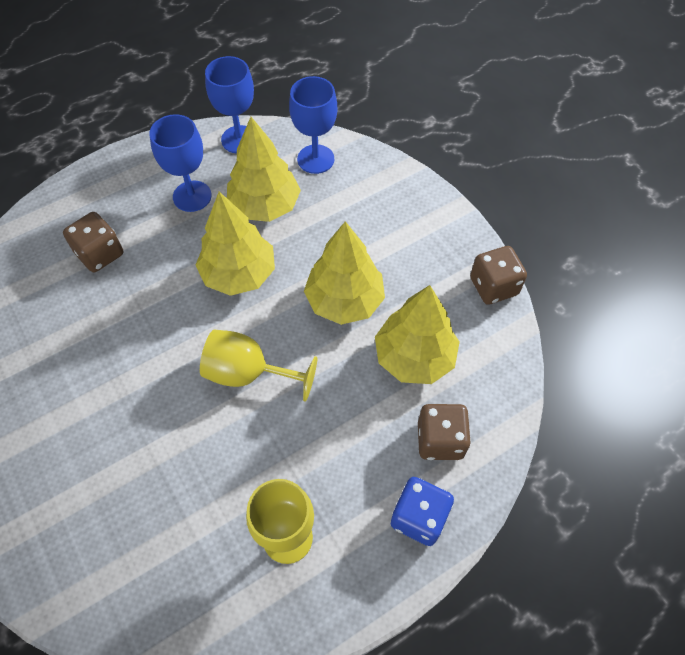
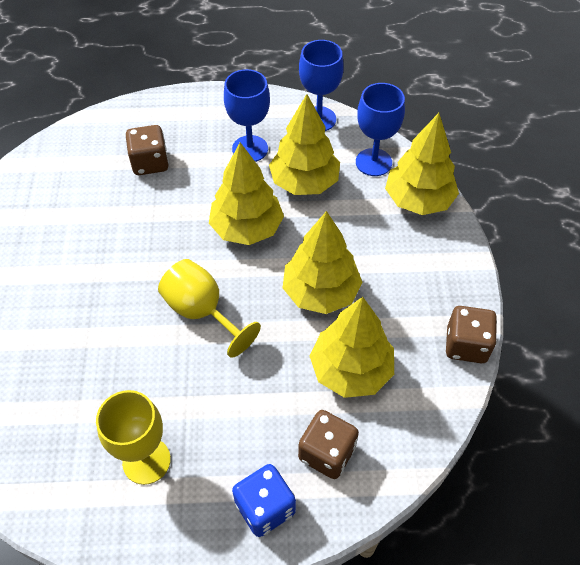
camera: 30 degrees right, 5 degrees down
(376, 177) = (418, 200): none -> yellow tree

